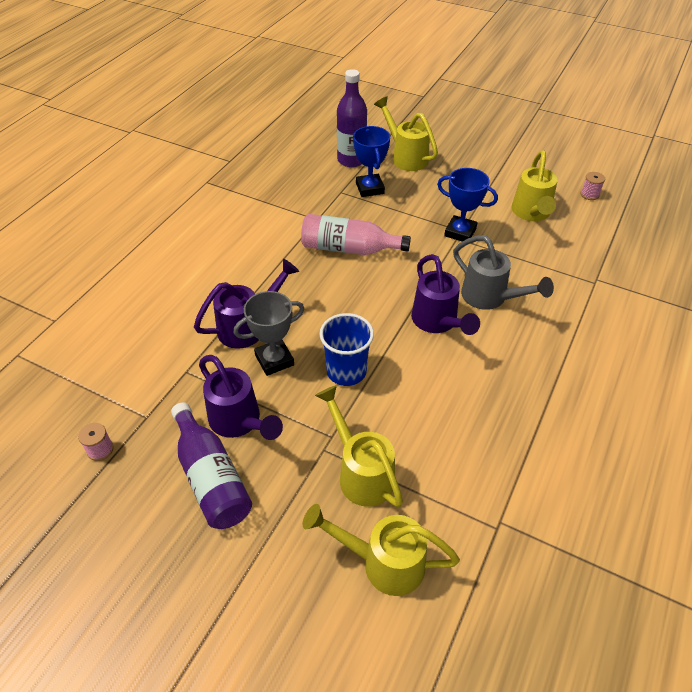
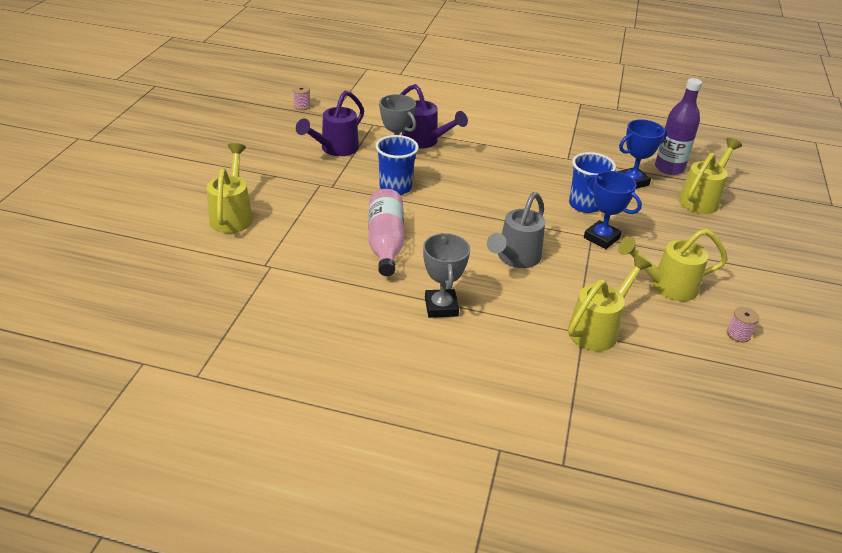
camera: 75 degrees right, 10 degrees down
(211, 477) = (288, 145): purple bottle -> none
(349, 248) = (538, 177): pink bottle -> pink bottle (385, 243)
(361, 472) = (303, 201): yellow watering can -> yellow watering can (598, 328)
(404, 229) = (585, 205): none -> blue cup
(438, 323) = (468, 229): purple watering can -> none
(460, 232) = (601, 238): blue trophy -> blue trophy turned 60 degrees counterclockwise
(568, 369) = (441, 307): none -> grey trophy

